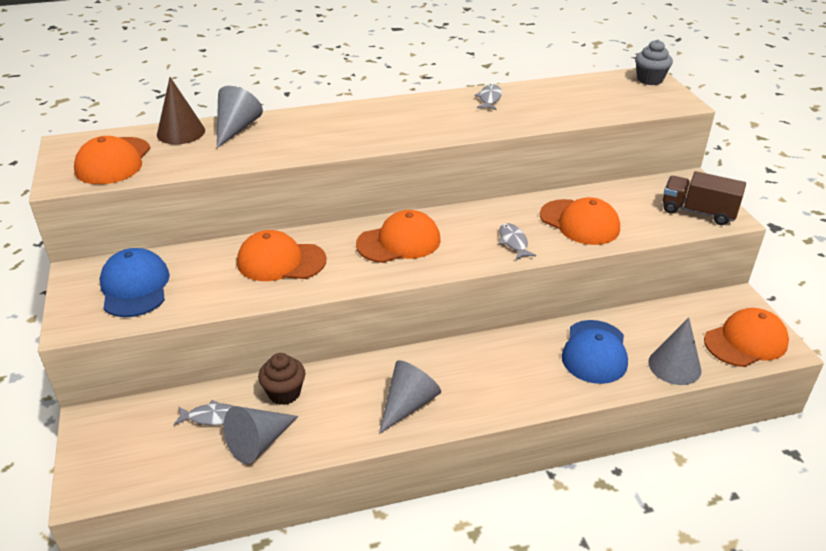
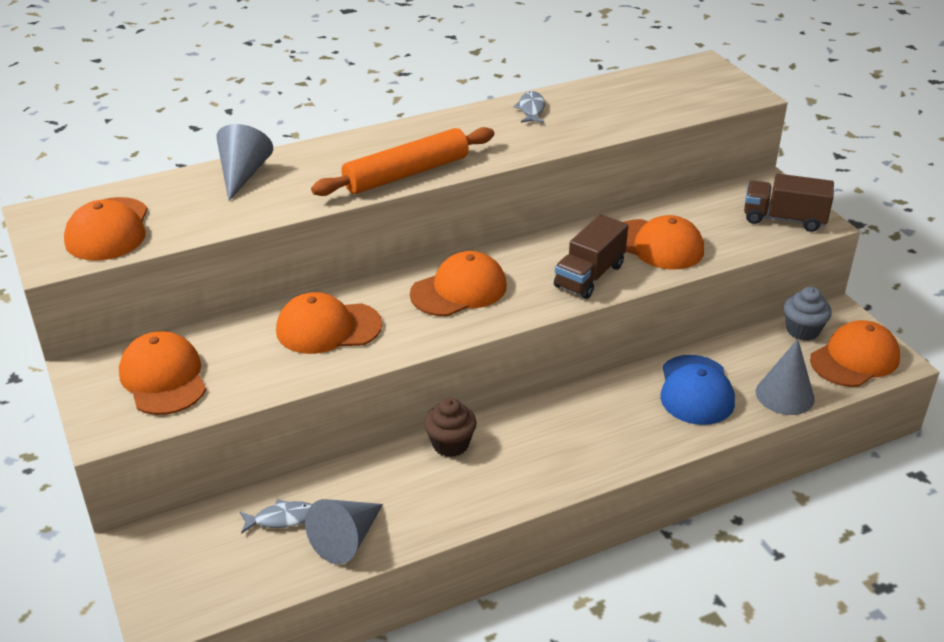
camera: 10 degrees left, 0 degrees up
(135, 287) = (163, 378): blue cap -> orange cap
(181, 132) = (176, 185): brown cone -> none
(284, 393) = (358, 481): brown cupcake -> brown cupcake (450, 444)
(368, 140) = (406, 174): none -> orange rolling pin
(408, 404) = (504, 475): grey cone -> none
(513, 242) = (589, 276): grey fish -> brown truck
(649, 80) = (707, 69): grey cupcake -> grey cupcake (802, 330)

